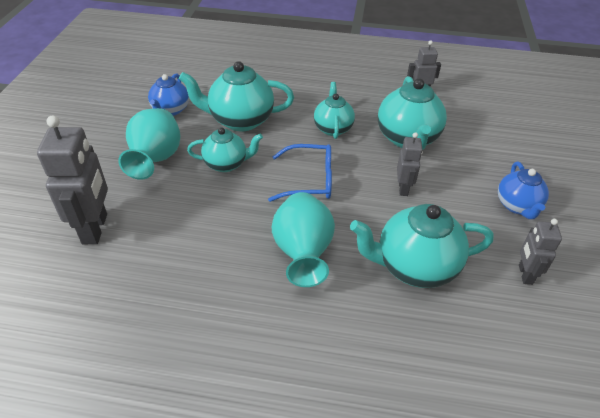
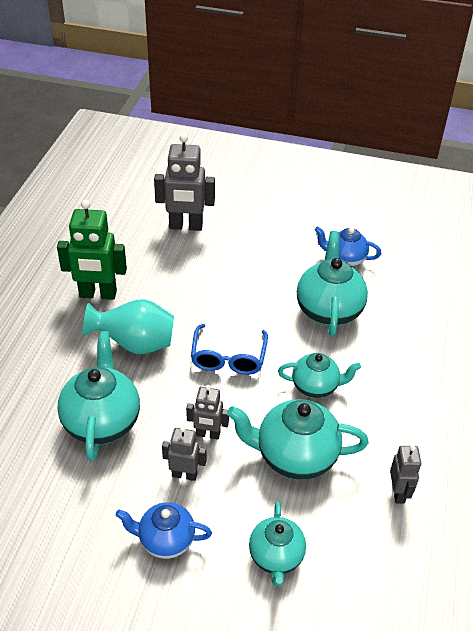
camera: 95 degrees right, 0 degrees up
(155, 160) = (266, 253): turquoise vase -> none
(222, 302) = (98, 294): none -> green robot
(226, 164) = (258, 299): turquoise teapot -> turquoise teapot (276, 557)
(525, 274) = (70, 512): grey robot -> grey robot (184, 474)

